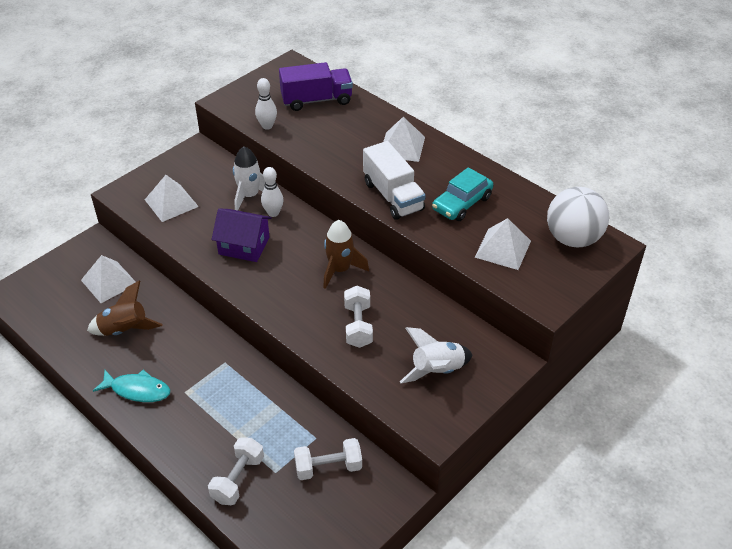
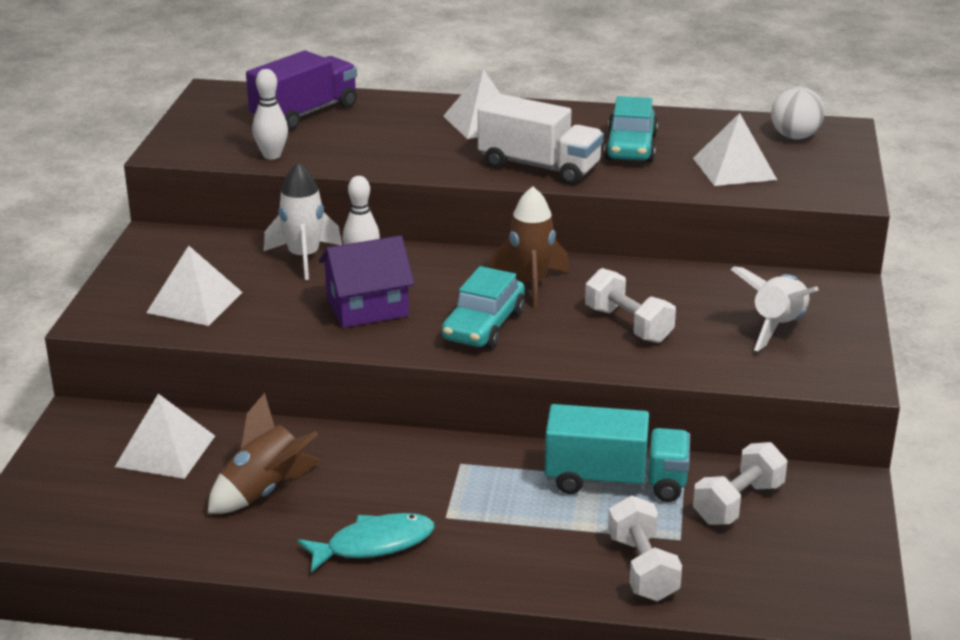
camera: 35 degrees left, 15 degrees down
(284, 416) = (615, 481): none -> turquoise truck
(285, 288) = (484, 326): none -> turquoise car
(573, 239) = (795, 136): white ball -> white ball, size x0.62

